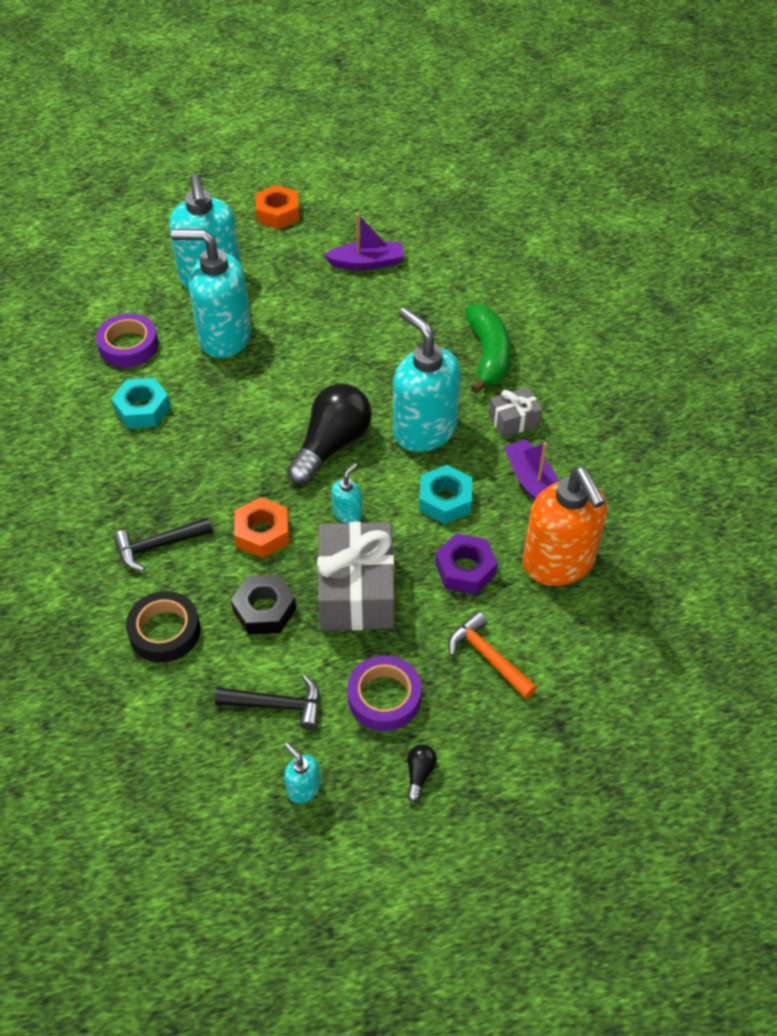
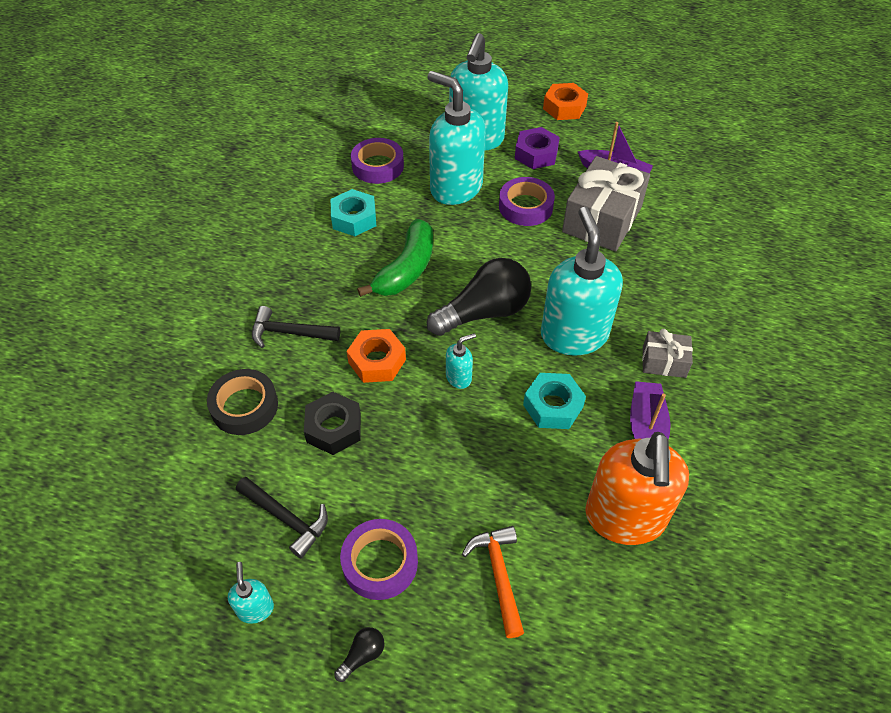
camera: 30 degrees right, 0 degrees up
(304, 329) = (525, 206): none -> purple tape
(357, 591) = (421, 450): grey gift -> grey gift (602, 219)
(465, 569) = (530, 479): purple nut -> purple nut (536, 154)
(488, 355) = (675, 293): green banana -> green banana (406, 269)

